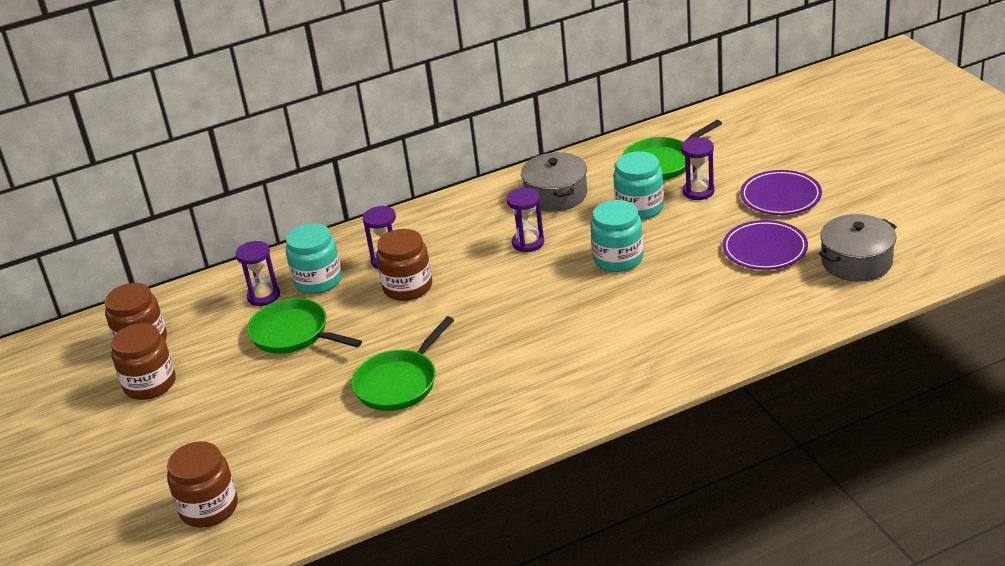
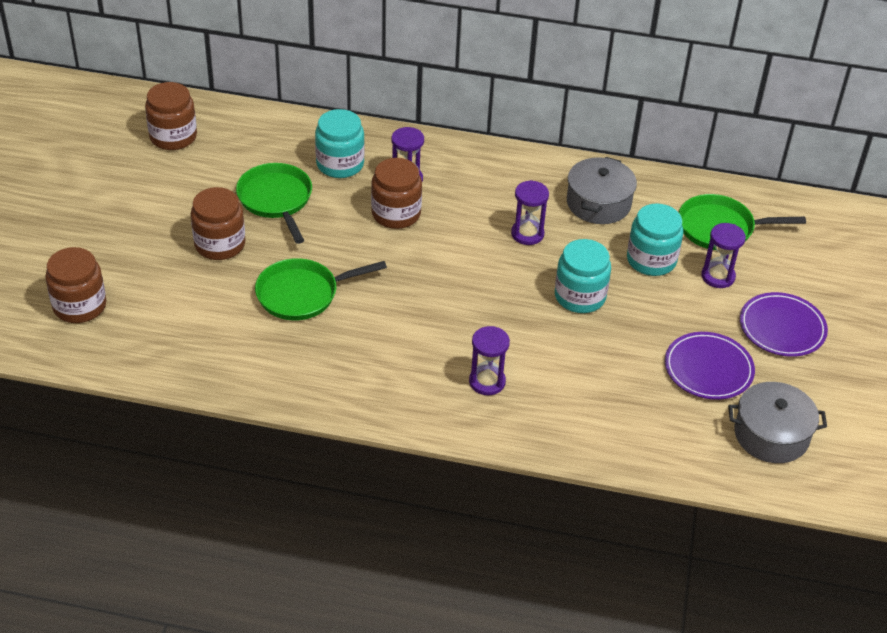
camera: 30 degrees right, 10 degrees up
(150, 384) = (143, 176): brown jar -> brown jar (220, 244)
(263, 296) = (290, 152): purple hourglass -> purple hourglass (487, 382)

